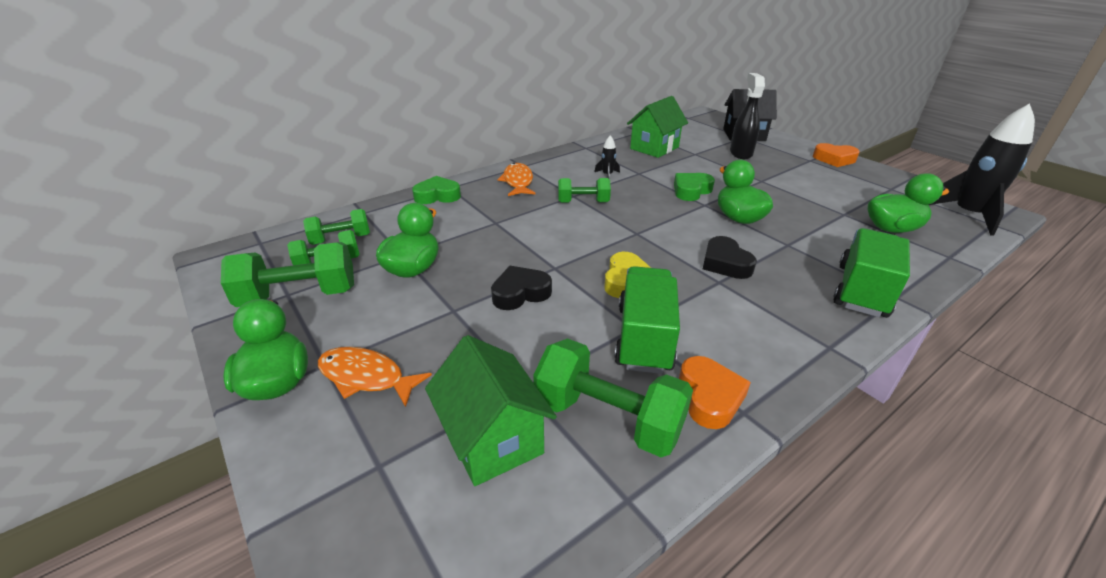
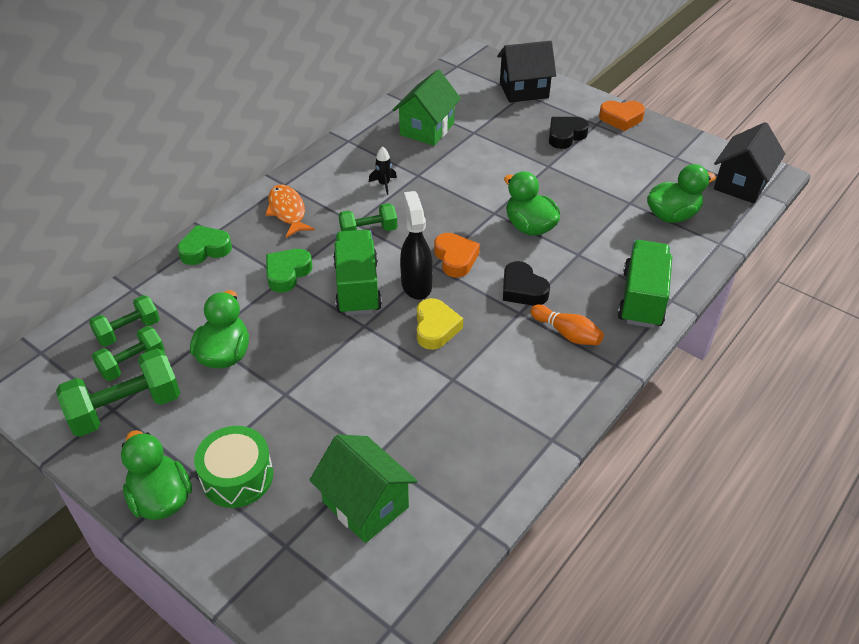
camera: 15 degrees left, 10 degrees up
(366, 377) = (237, 476): orange fish -> green drum
(520, 293) = (341, 362): black heart -> black heart (565, 136)
(608, 418) = (450, 468): green dumbbell -> none
(644, 338) = (463, 387): green truck -> green truck (357, 287)
(691, 191) = (478, 194): green heart -> green heart (287, 273)
(709, 397) = (524, 432): orange heart -> orange heart (455, 258)
(740, 153) = (523, 123): black spray bottle -> black spray bottle (416, 285)
(771, 308) = (567, 333): none -> orange bowling pin
(967, 215) = (741, 184): black rocket -> black house

